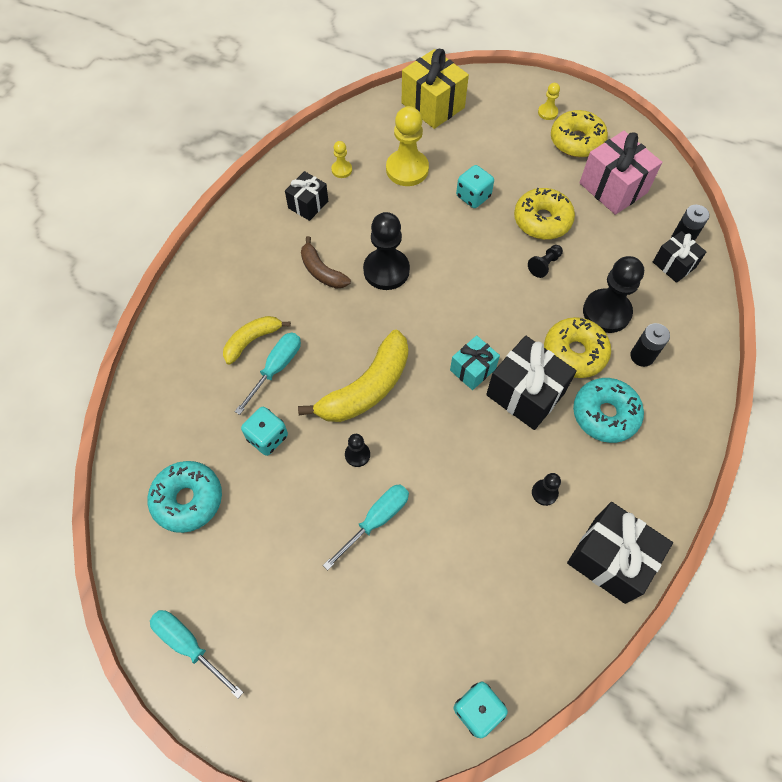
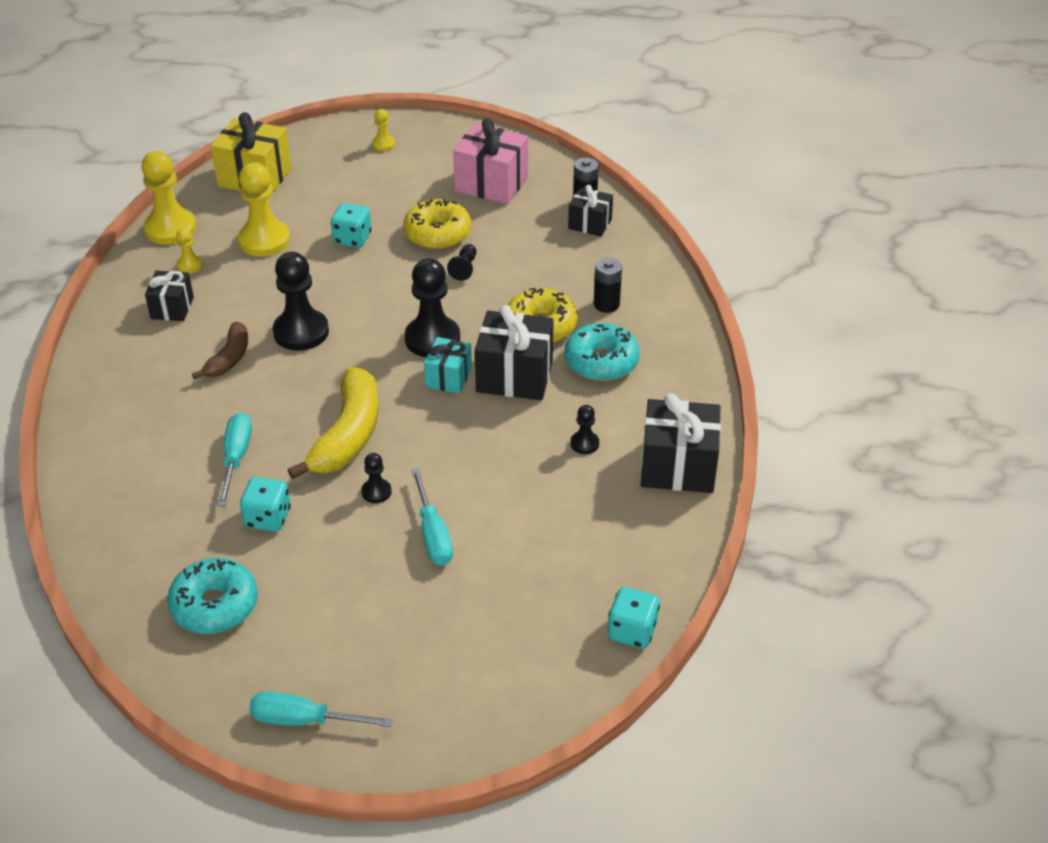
camera: 30 degrees left, 20 degrees down
(252, 340) = (191, 445): yellow banana -> none
(322, 271) = (229, 358): brown banana -> brown banana turned 90 degrees counterclockwise
(346, 129) = (170, 229): none -> yellow pawn
(376, 520) = (433, 534): turquoise screwdriver -> turquoise screwdriver turned 150 degrees clockwise
(576, 141) = (429, 158): yellow donut -> none
(606, 312) = (550, 283): black pawn -> black pawn (432, 339)

